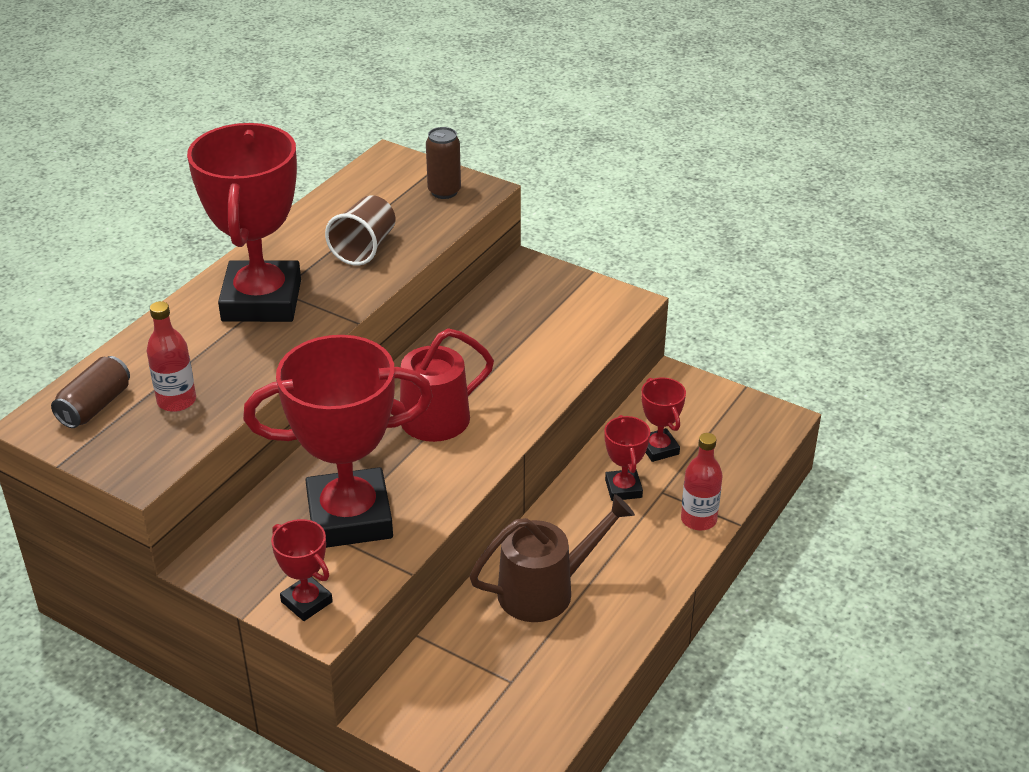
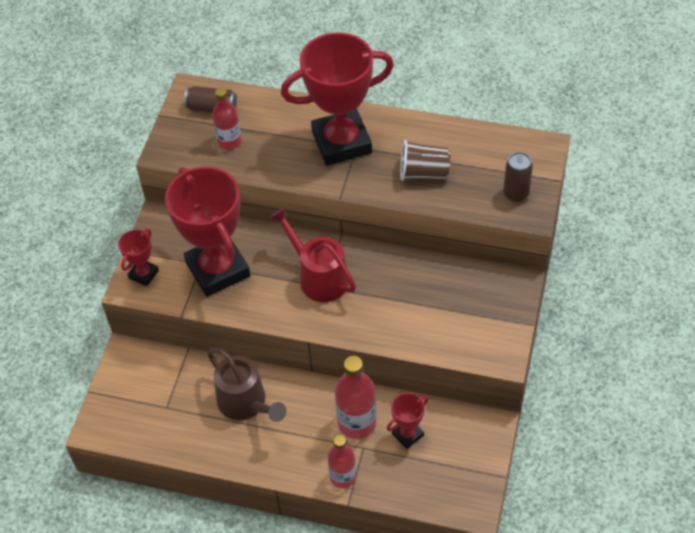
camera: 75 degrees right, 15 degrees up
(623, 488) = (357, 423): red trophy -> red bottle

